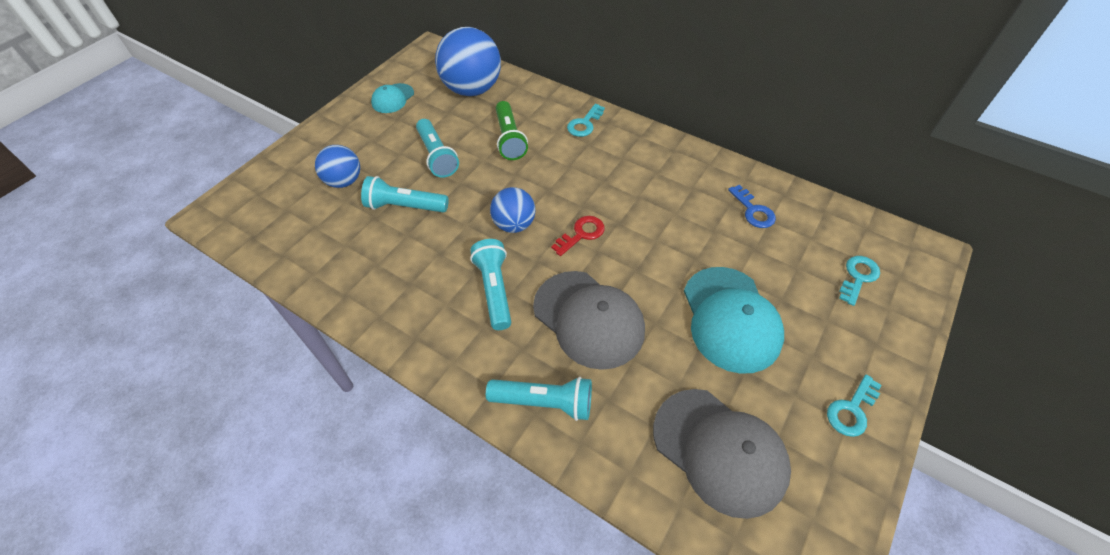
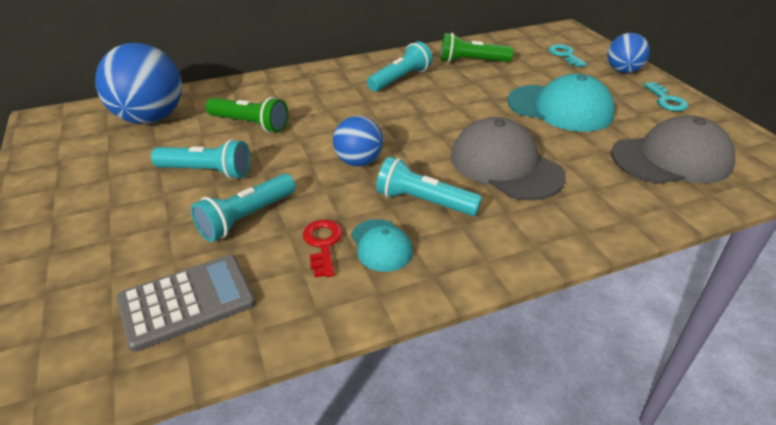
camera: 55 degrees left, 15 degrees down
(315, 230) = (187, 302): none -> grey calculator
(344, 181) = (142, 250): blue ball -> blue ball (623, 71)
(393, 98) = (72, 168): turquoise cap -> turquoise cap (381, 245)
(544, 402) = (574, 222): turquoise flashlight -> turquoise flashlight (400, 79)
(581, 234) = (411, 133): red key -> red key (323, 244)
(584, 124) = (291, 84): turquoise key -> none
(588, 319) = (505, 165): grey cap -> grey cap turned 120 degrees counterclockwise
(753, 210) = (472, 61): blue key -> green flashlight

